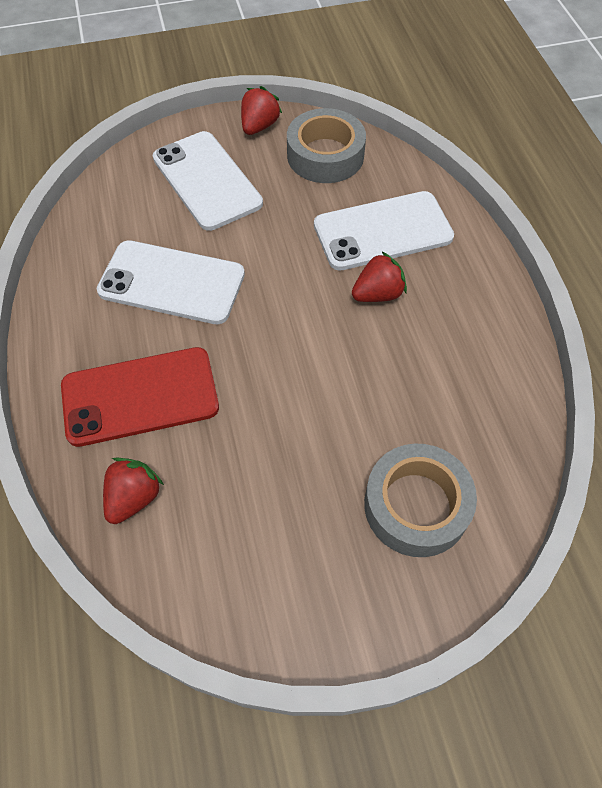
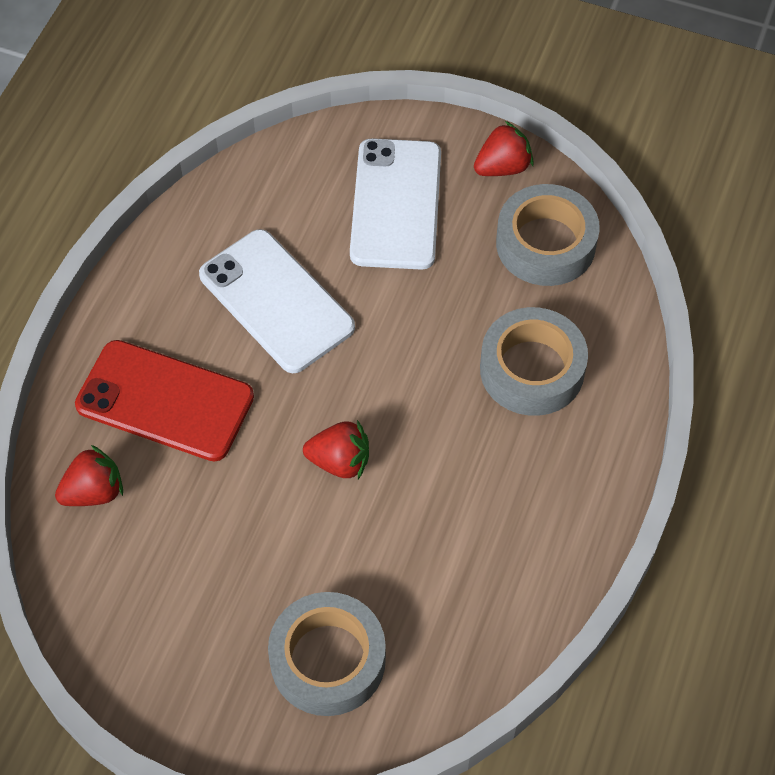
camera: 35 degrees right, 0 degrees up
(378, 294) = (467, 435): red strawberry -> red strawberry (340, 461)
(383, 231) = (532, 369): white phone -> grey tape

